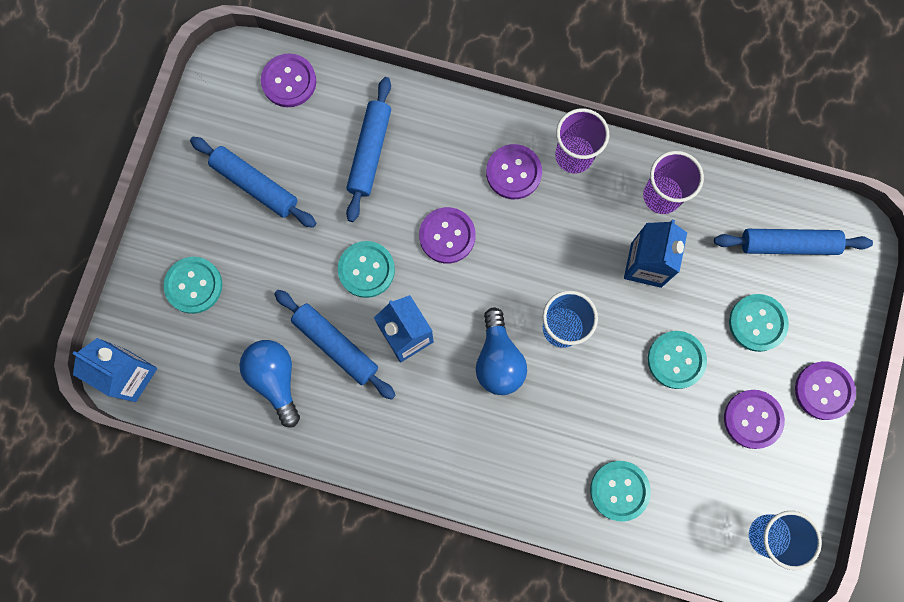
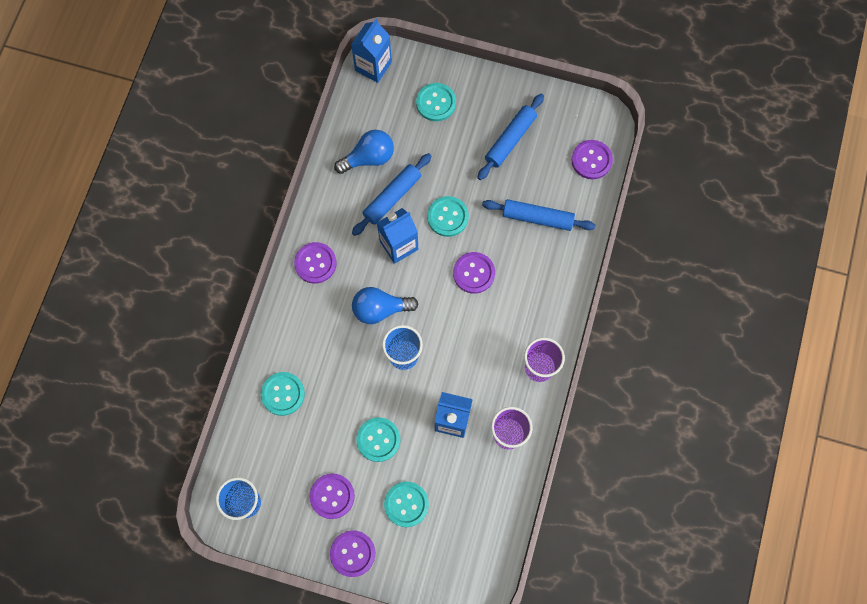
camera: 90 degrees right, 5 degrees down
(513, 172) = (524, 322): purple button -> purple button (315, 263)
(788, 244) = (469, 533): blue rolling pin -> none

